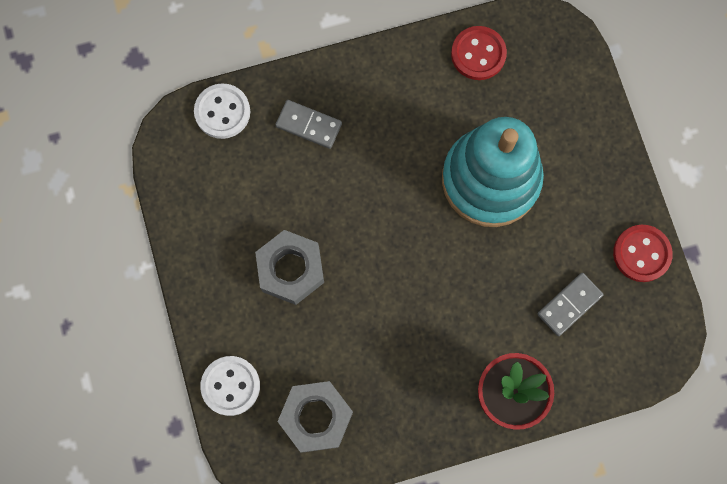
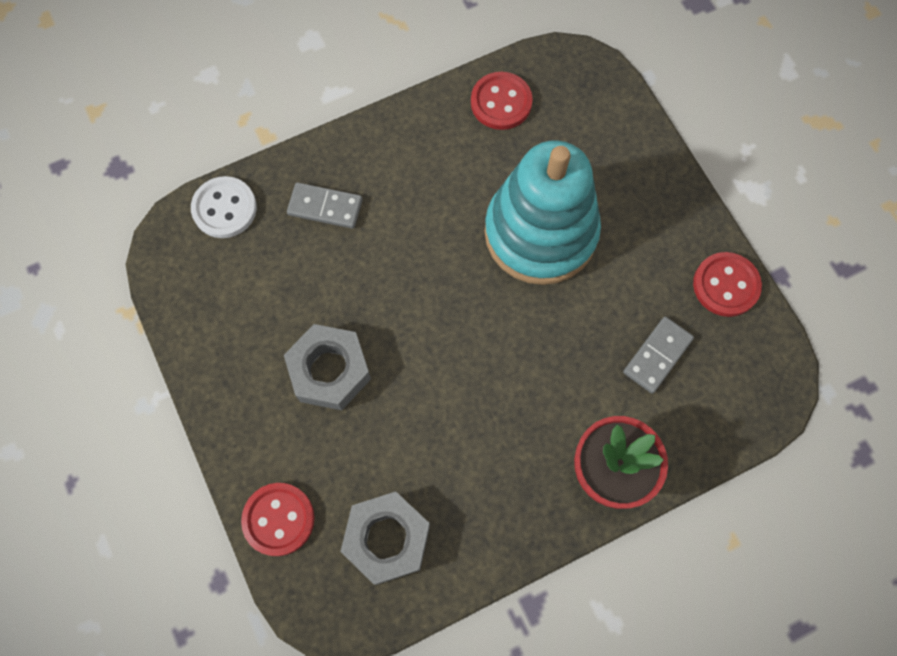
camera: 10 degrees left, 5 degrees down
(230, 386) = (278, 519): white button -> red button

